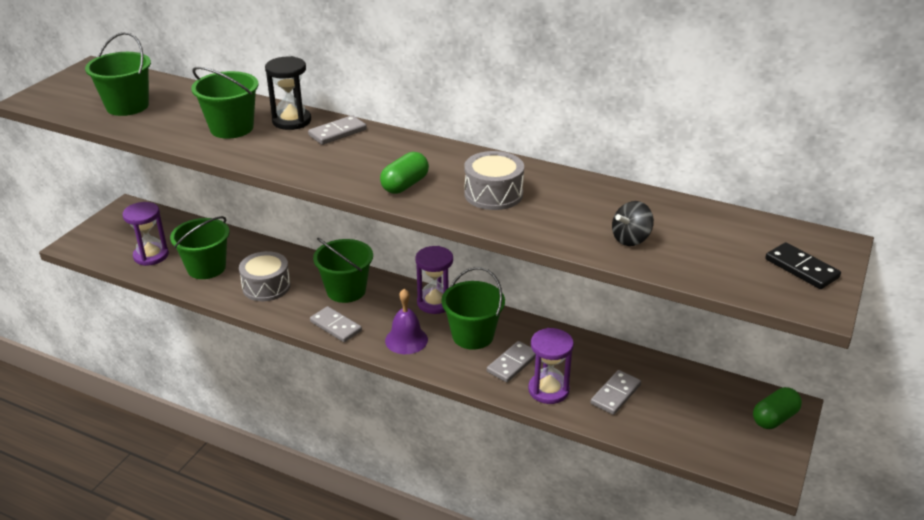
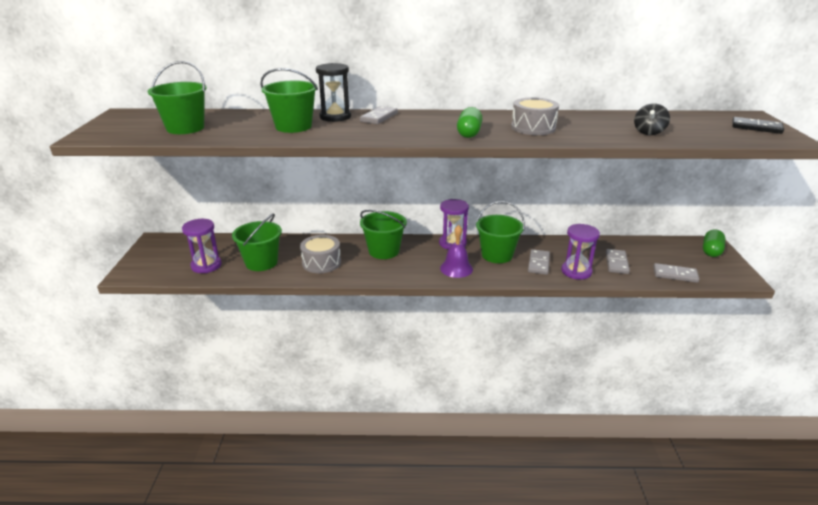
camera: 25 degrees left, 5 degrees down
(335, 326) = (398, 273): grey domino -> grey domino (675, 275)

